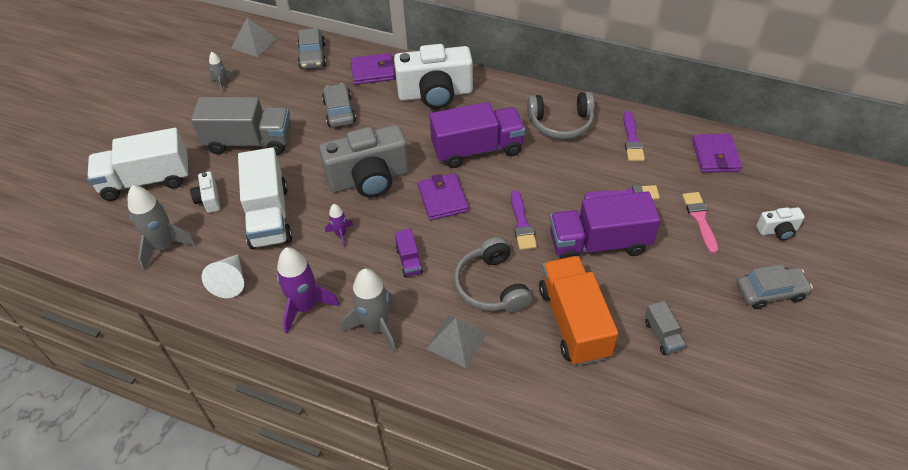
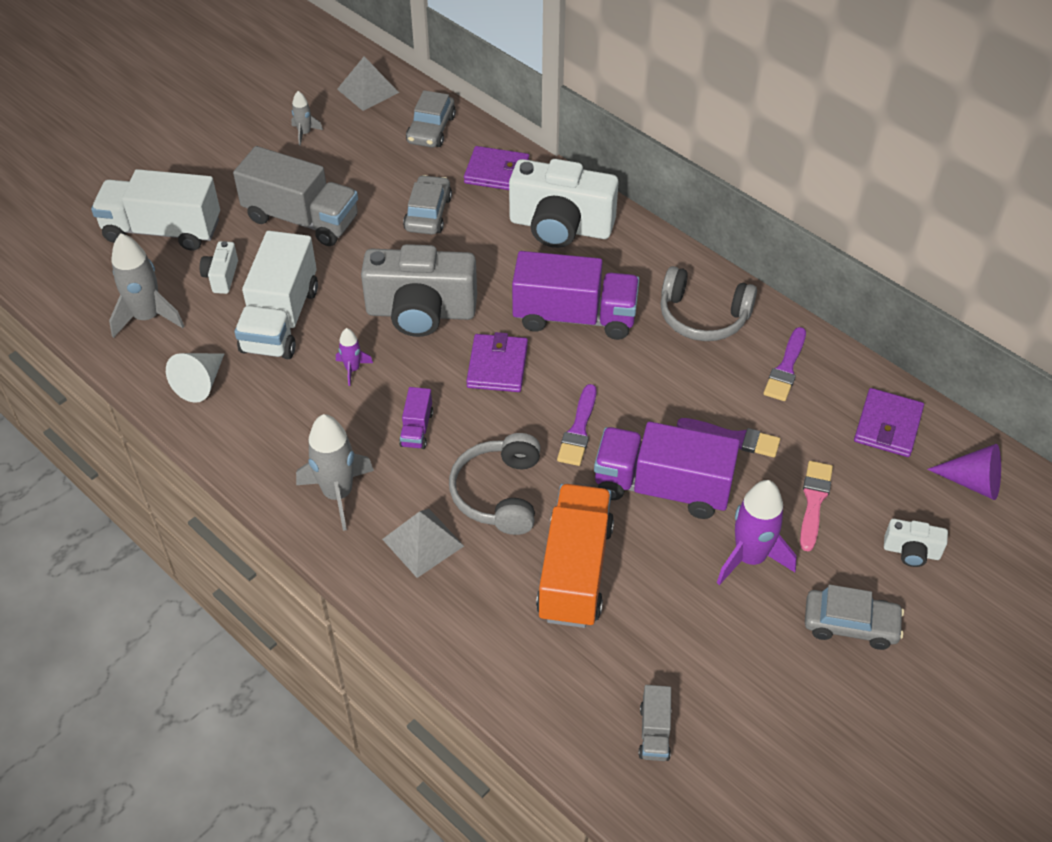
camera: 20 degrees right, 0 degrees up
(305, 307) = (270, 442): purple rocket -> purple rocket (750, 558)
(662, 335) = (676, 627): grey truck -> grey truck (654, 732)
(786, 174) = (973, 482): none -> purple cone

